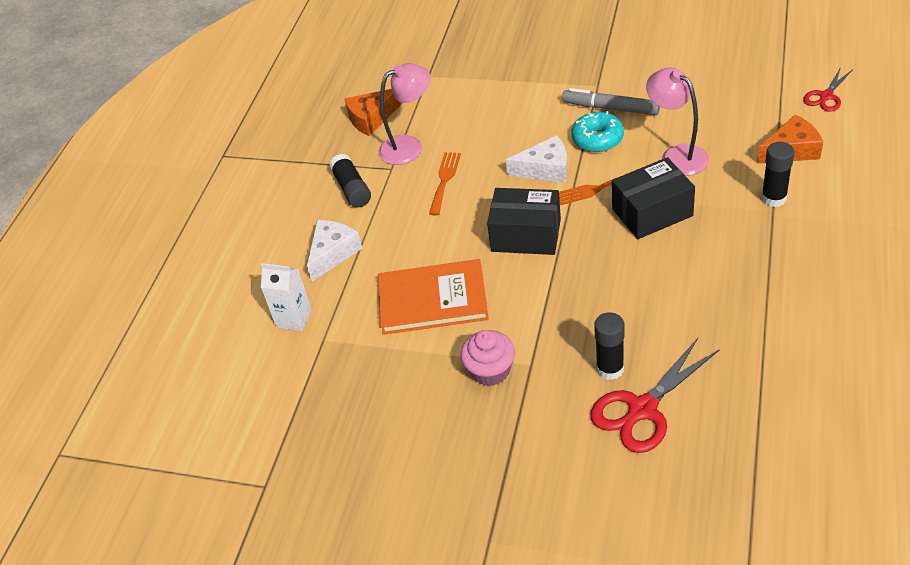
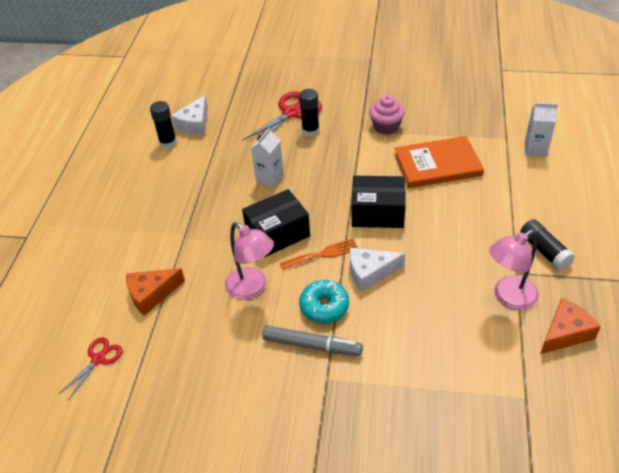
camera: 170 degrees right, 0 degrees up
(333, 253) = (531, 194): white cheese -> white cheese (194, 124)
(444, 180) = (460, 261): orange fork -> none
(669, 288) = (270, 178): none -> white carton
(774, 198) = (180, 248): black glue stick -> black glue stick (168, 143)

